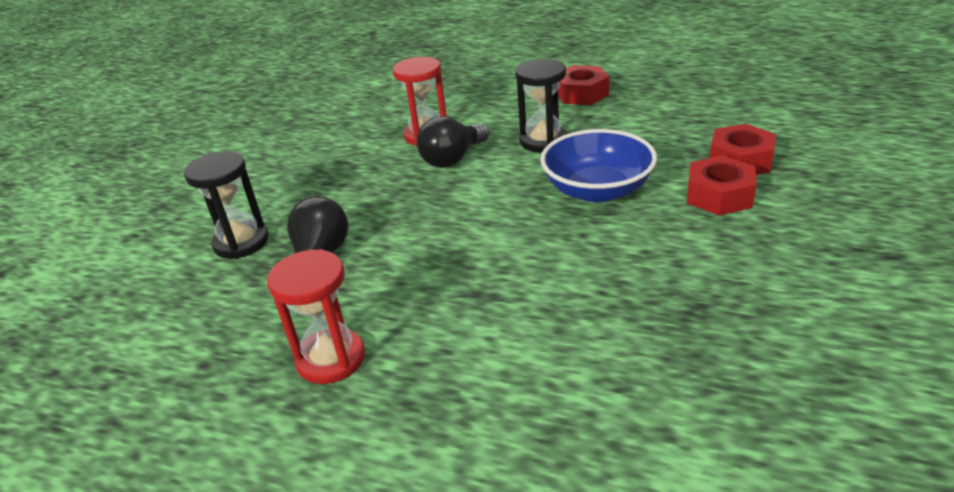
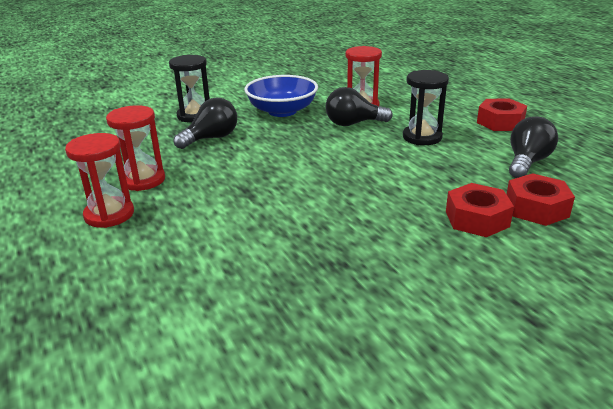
camera: 40 degrees right, 5 degrees down
(371, 427) = (109, 214): none -> red hourglass
(597, 190) = (403, 177): blue bowl -> blue bowl (282, 111)
(665, 122) = (527, 162): none -> black light bulb

